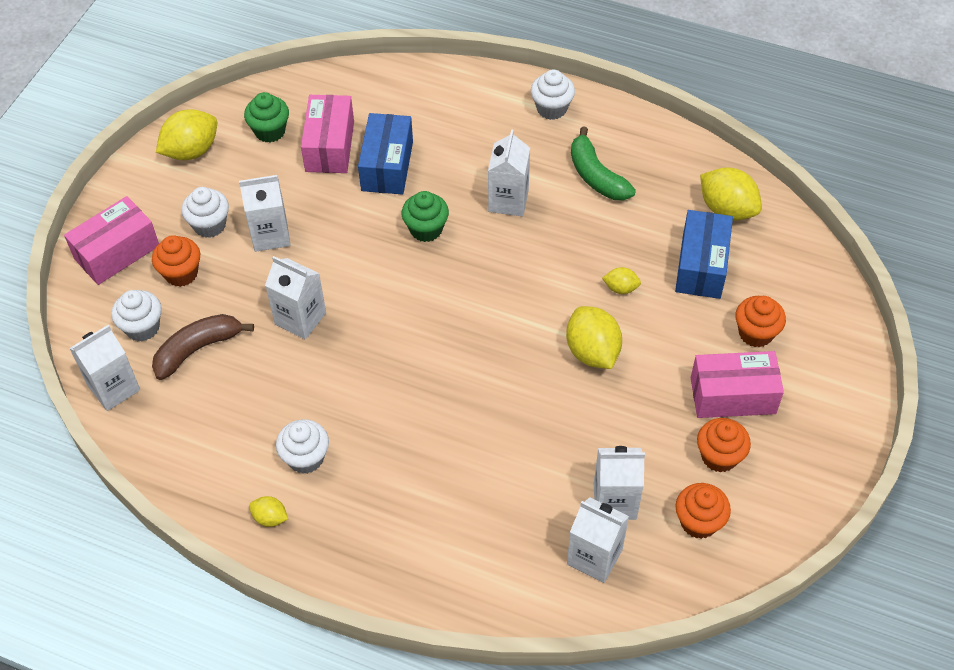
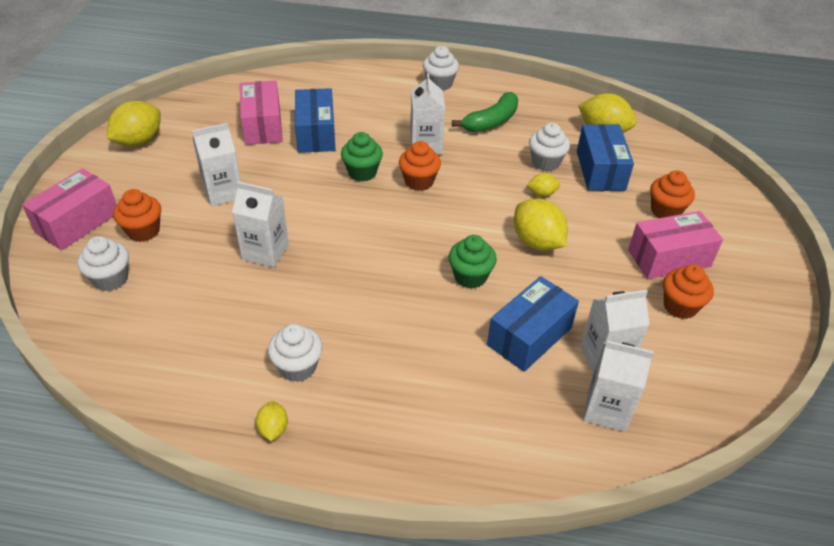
camera: 15 degrees left, 10 degrees down
(114, 388) = (87, 334): white carton -> none
(198, 349) = (169, 289): brown banana -> none
(209, 225) = (165, 192): white cupcake -> white cupcake (545, 162)
(270, 131) = (207, 121): green cupcake -> green cupcake (470, 277)
(270, 518) = (273, 429): yellow lemon -> yellow lemon turned 75 degrees clockwise
(545, 464) = (529, 336): none -> blue box
(596, 176) = (491, 122): green banana -> green banana turned 90 degrees counterclockwise
(699, 522) = (687, 362): orange cupcake -> orange cupcake (419, 181)

